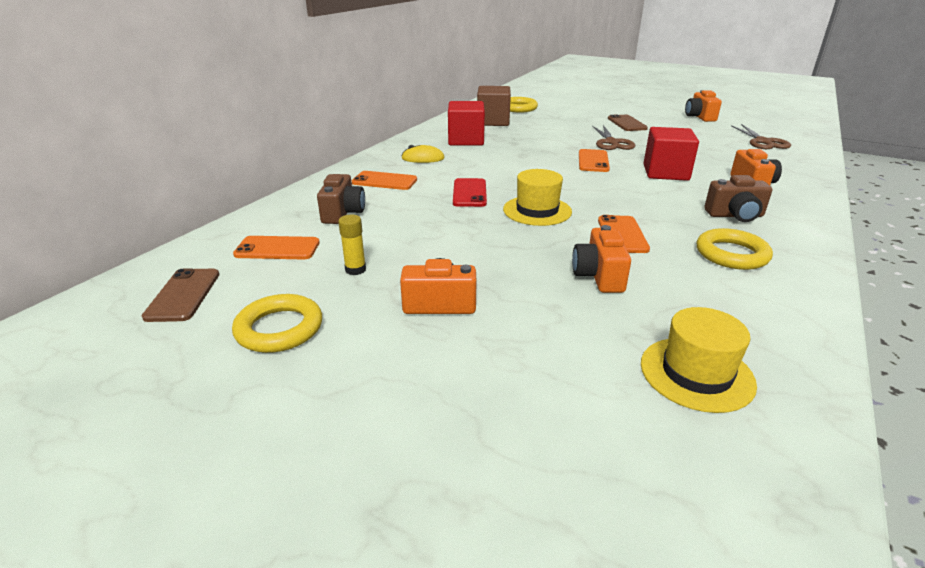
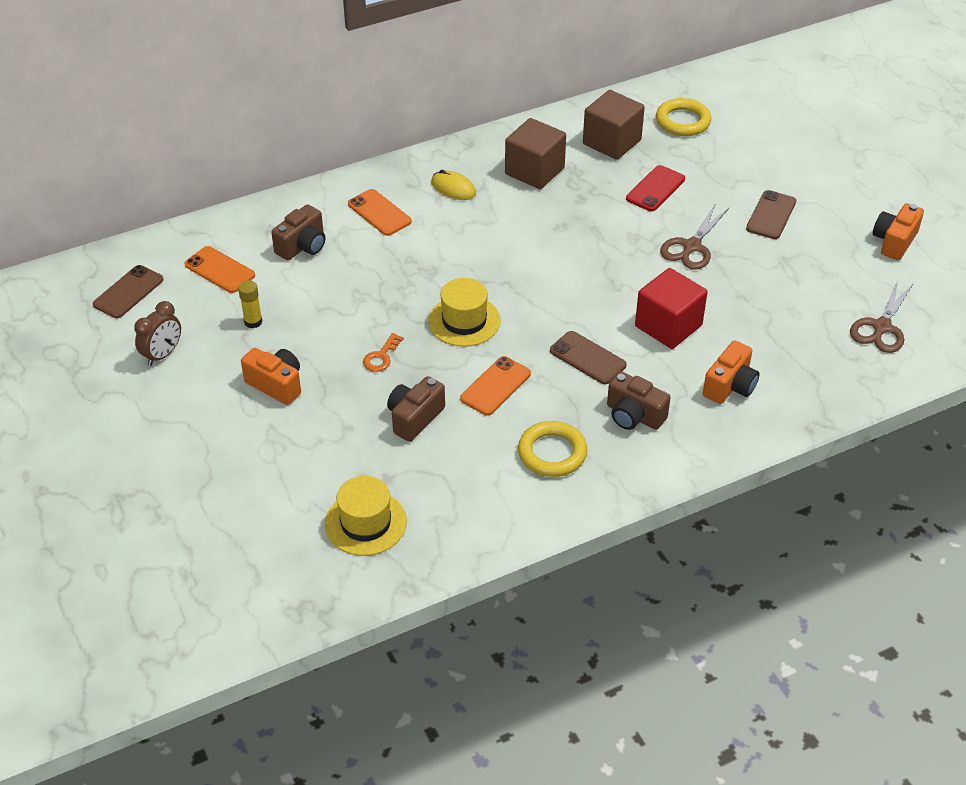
camera: 35 degrees right, 15 degrees up
(279, 329) = (162, 354): yellow ring -> brown clock
(466, 140) = (534, 171): red cube -> brown cube
(469, 193) = (435, 267): red phone -> red phone (655, 189)
(507, 250) = (381, 357): none -> orange key
(593, 161) = (620, 271): orange phone -> none
(599, 276) = (414, 418): orange camera -> brown camera
(651, 200) = (587, 358): none -> brown phone

